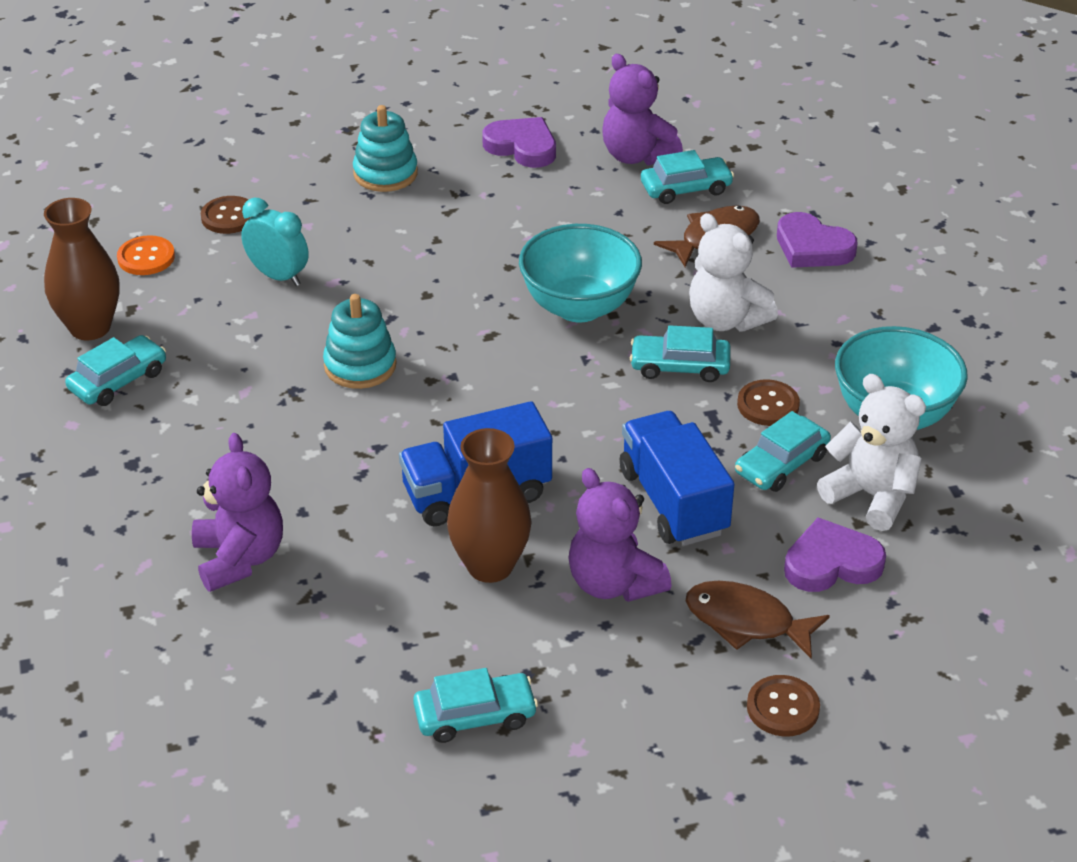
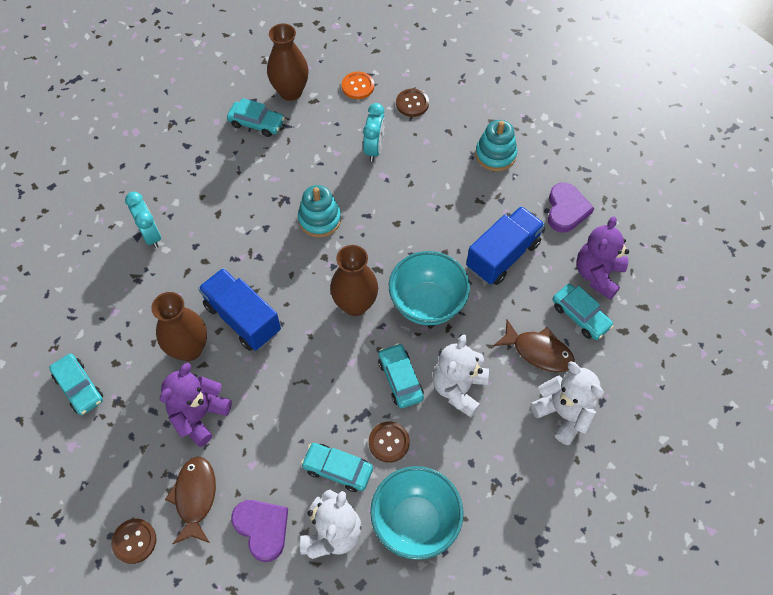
camera: 65 degrees right, 20 degrees up
(239, 558) = (151, 235): purple teddy bear -> turquoise clock
(533, 373) = (355, 304): none -> brown vase
(673, 502) = (278, 421): blue truck -> blue truck (503, 255)
(812, 247) = (563, 413): purple heart -> white teddy bear

